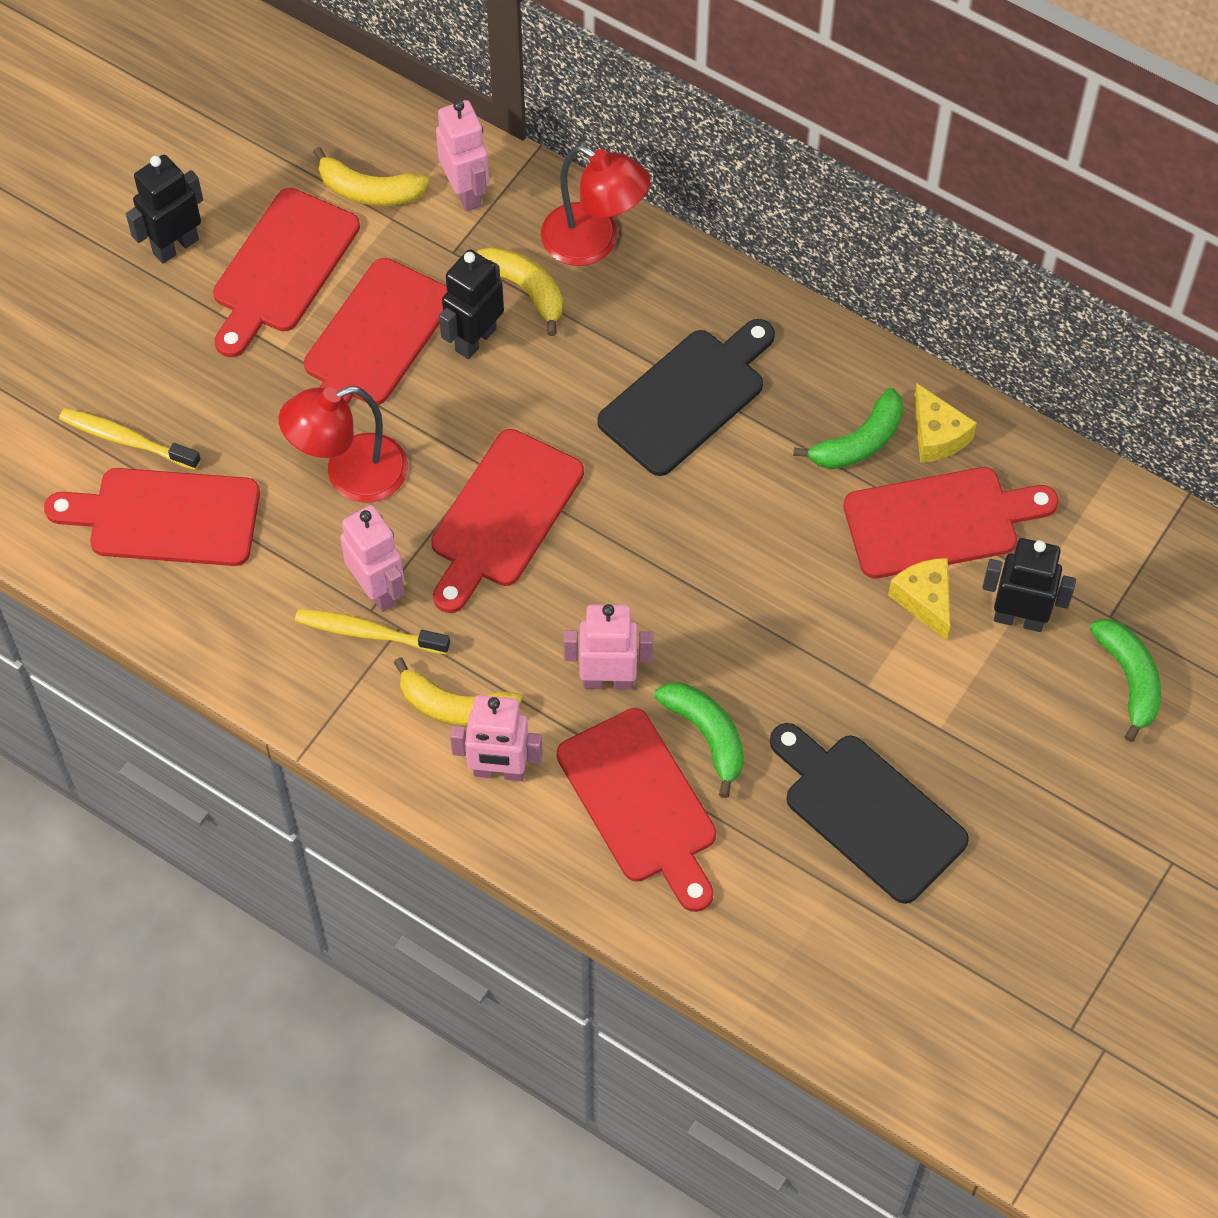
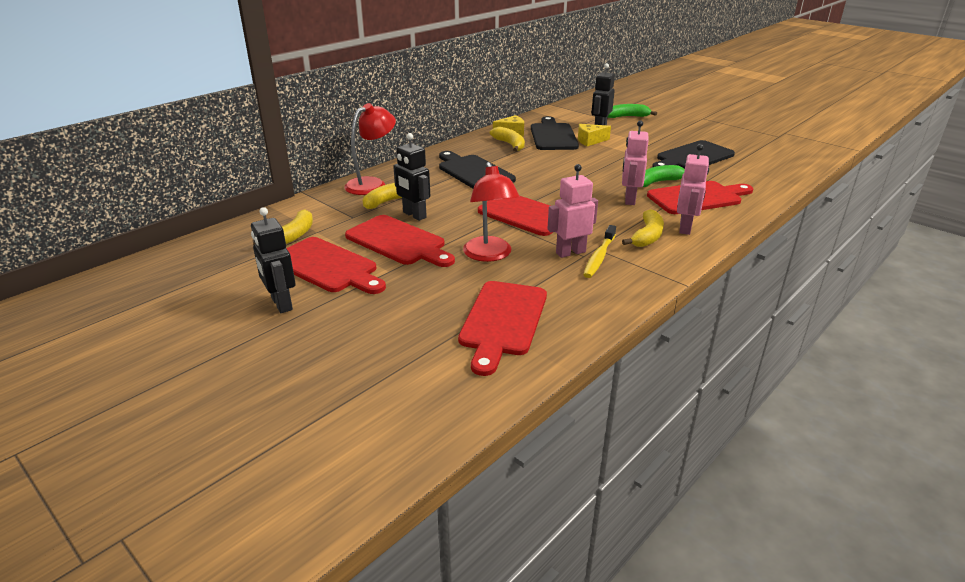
camera: 80 degrees left, 30 degrees down
(126, 439) = (433, 334): yellow toothbrush -> none
(466, 192) = (316, 211): pink robot -> none
(859, 442) = (510, 145): green banana -> yellow banana
(939, 522) = (553, 136): red cutting board -> black cutting board

